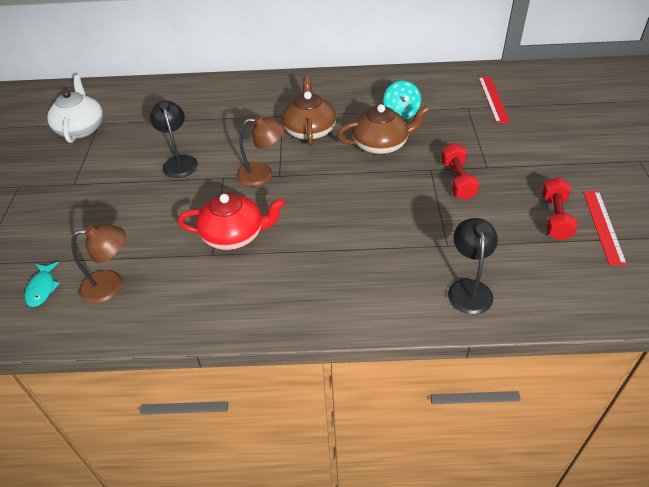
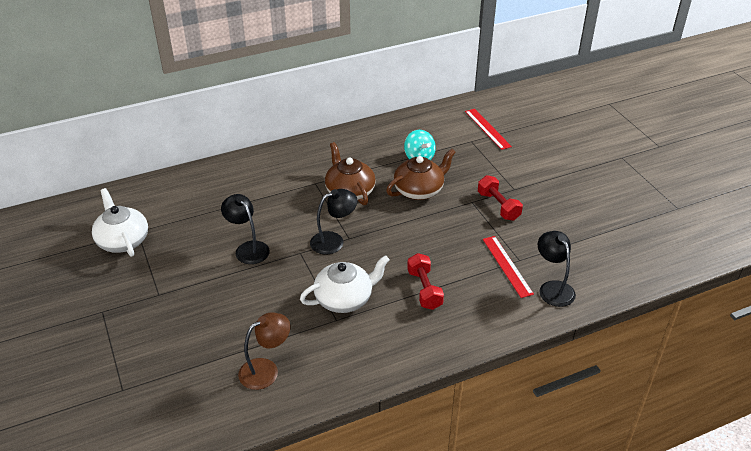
camera: 25 degrees left, 5 degrees down
(42, 288) = (204, 391): turquoise fish -> none
(234, 235) = (345, 299): red teapot -> white teapot
(262, 174) = (334, 241): brown lamp -> black lamp
(555, 218) = (585, 218): red dumbbell -> red dumbbell (424, 289)
(603, 226) = (621, 215): red ruler -> red ruler (507, 266)

